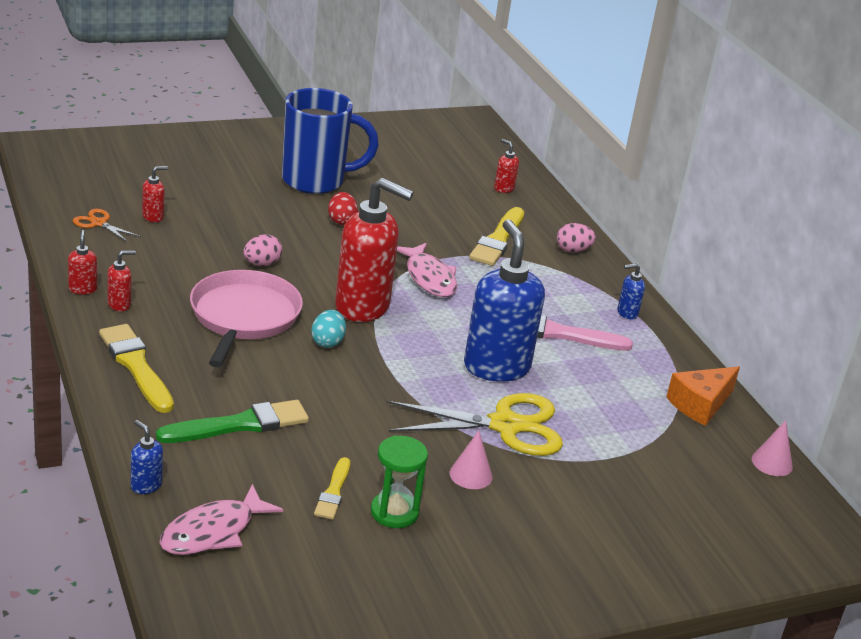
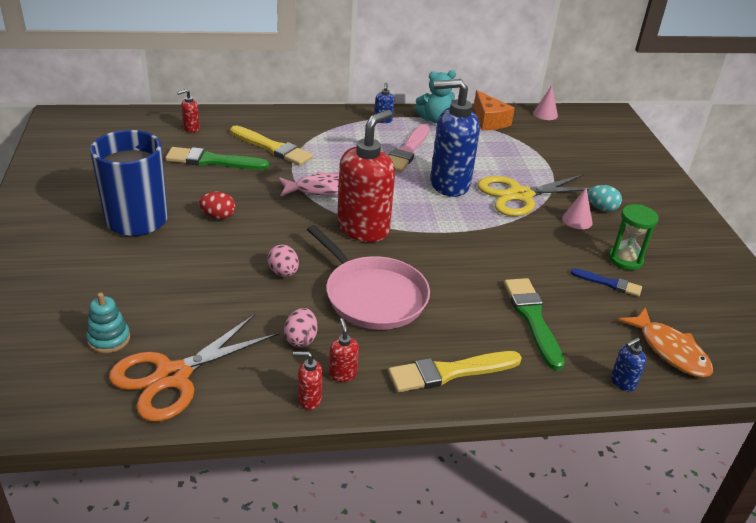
camera: 75 degrees left, 5 degrees up
(98, 223) = (172, 376): orange scissors -> orange scissors, size x2.13
(137, 190) = (109, 339): none -> turquoise stacking toy
(153, 217) = (172, 333): red soap dispenser -> none
(213, 532) = (670, 350): pink fish -> orange fish
(243, 317) = (372, 295): pink pan -> pink pan turned 150 degrees counterclockwise
(327, 342) = (414, 255): turquoise egg -> turquoise egg (601, 208)
(333, 492) = (609, 283): yellow brush -> blue brush
(445, 207) = (212, 161): none -> green brush
(505, 426) = (520, 195): yellow scissors -> yellow scissors turned 120 degrees counterclockwise
(573, 250) = (295, 121): pink egg -> pink egg (301, 339)
(664, 355) = (434, 119): none -> turquoise teddy bear

